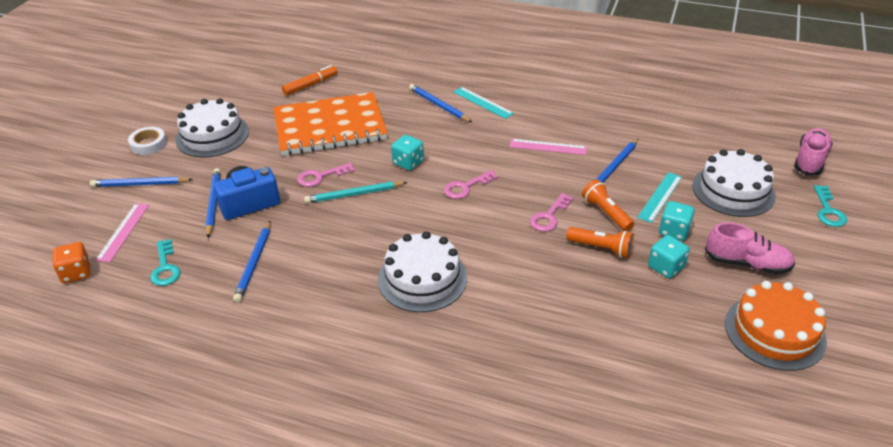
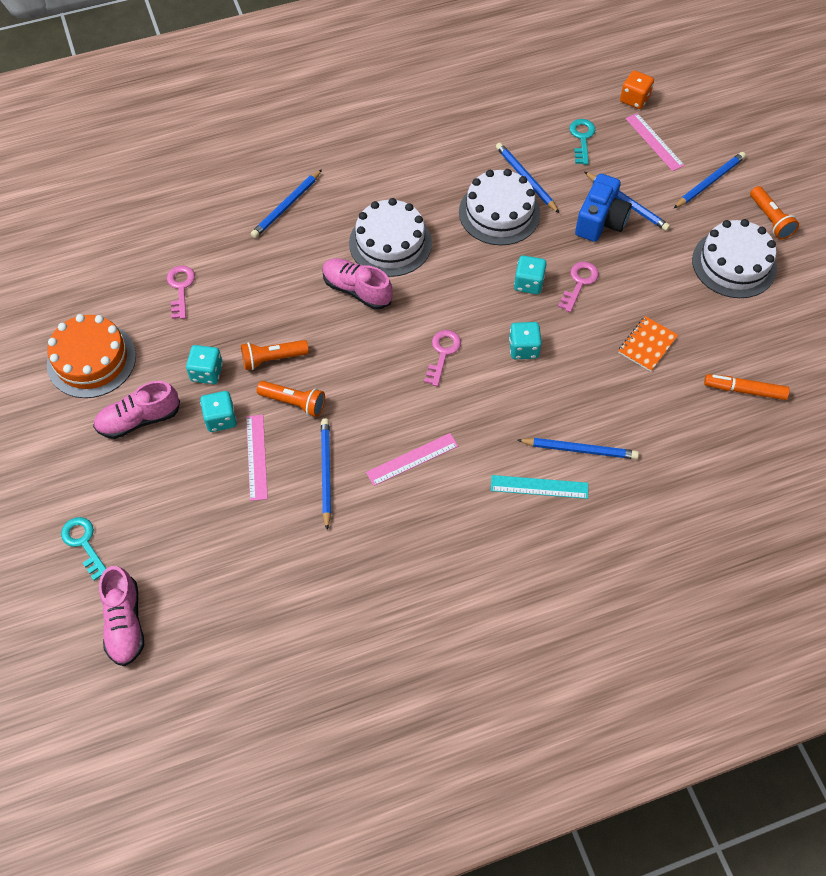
camera: 140 degrees right, 20 degrees up
(148, 144) = (770, 219): white tape -> orange flashlight
(165, 267) = (582, 138): turquoise key -> turquoise key turned 60 degrees clockwise
(310, 85) = (744, 390): orange marker -> orange marker turned 90 degrees clockwise
(330, 127) = (647, 345): orange notebook -> orange notebook, size x0.41
(354, 194) = (528, 283): turquoise pencil -> turquoise dice
(483, 368) = (286, 206): none -> blue pencil
(487, 259) = (357, 290): none -> pink shoe
(549, 216) = (341, 366): pink key -> pink key (180, 288)
(660, 197) = (257, 457): turquoise ruler -> pink ruler
(733, 190) = (189, 514): white cake -> white cake (499, 213)

